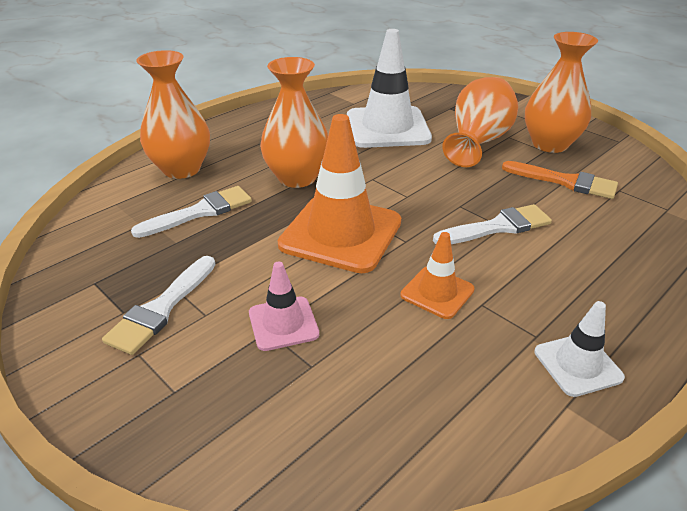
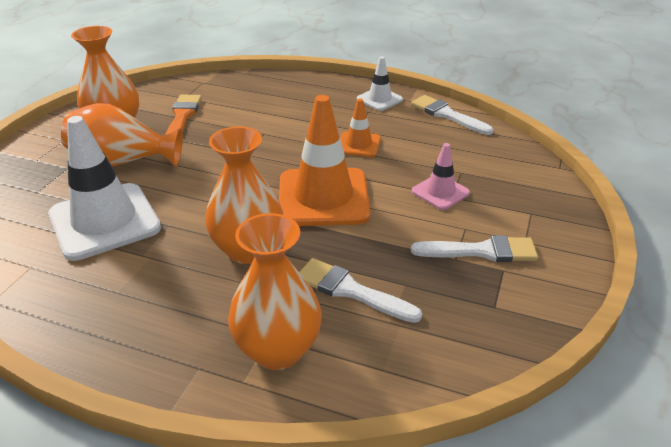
camera: 115 degrees left, 0 degrees up
(497, 227) = (266, 135): white brush -> white brush (447, 115)

